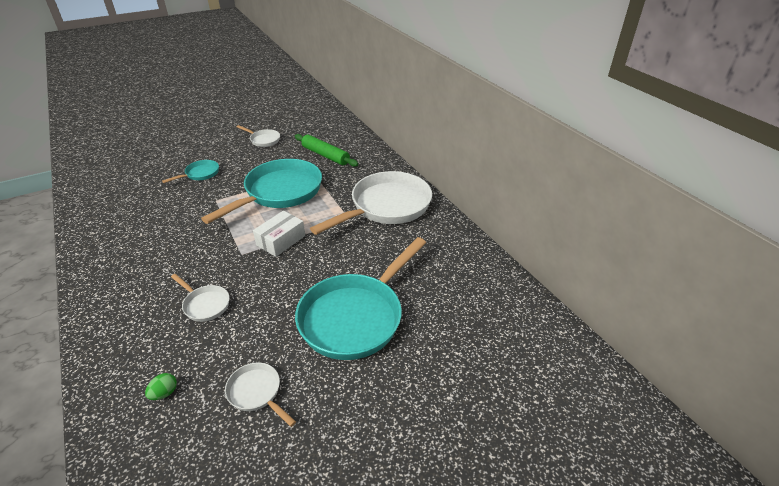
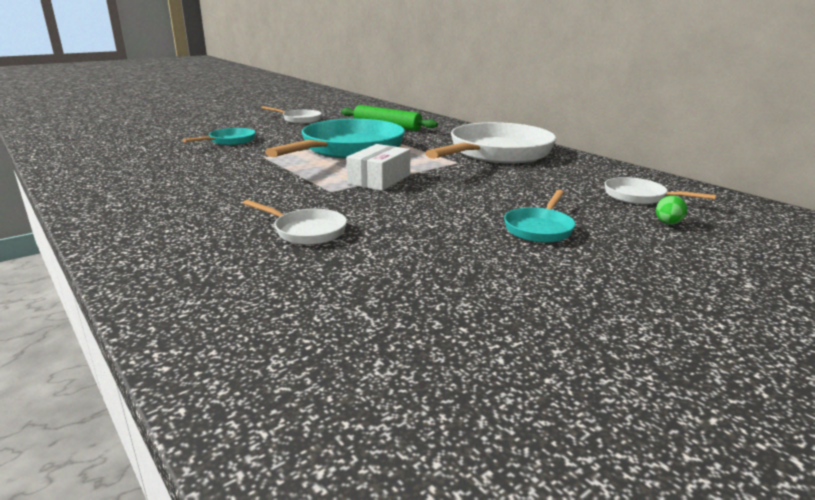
camera: 10 degrees left, 15 degrees down
(164, 393) = (295, 315): green egg -> green egg (668, 223)
(257, 392) = (454, 302): white pan -> white pan (639, 197)
(355, 317) = (539, 228): turquoise pan -> turquoise pan, size x0.45

